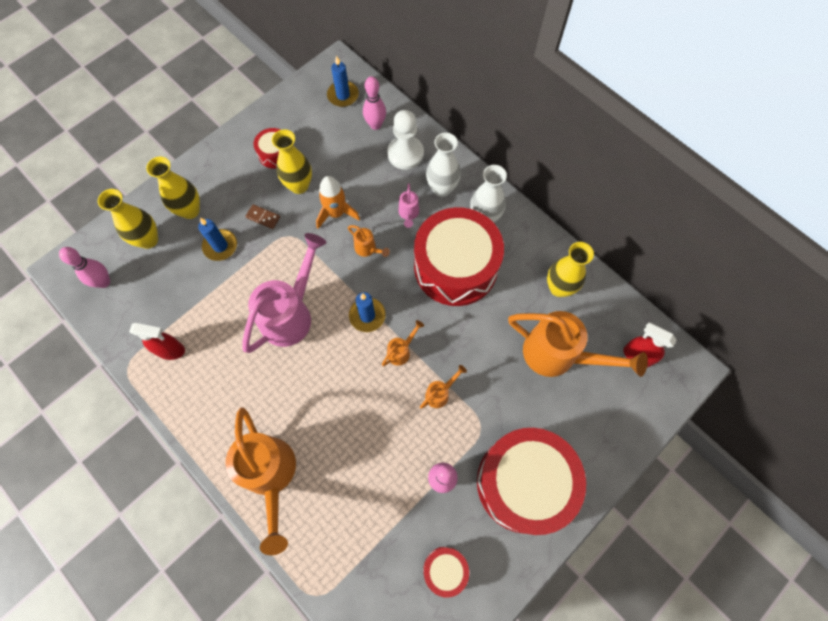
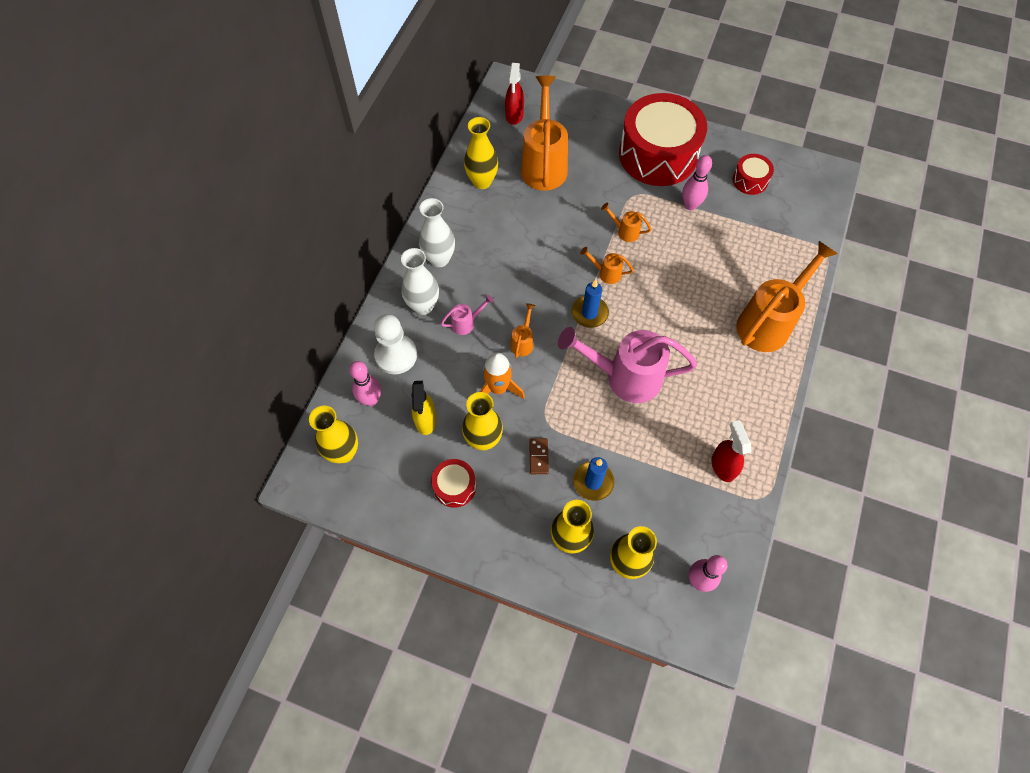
camera: 115 degrees left, 5 degrees down
(338, 154) = (425, 420): none -> yellow spray bottle
(343, 95) = (343, 452): blue candle -> yellow vase
(455, 266) = (502, 263): red drum -> none

